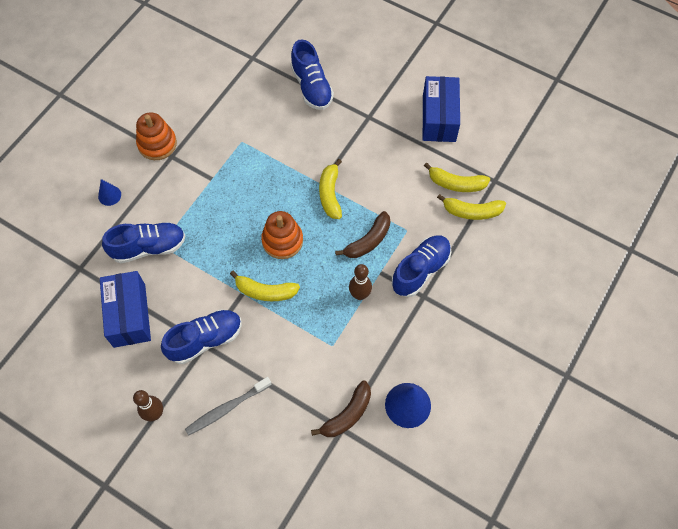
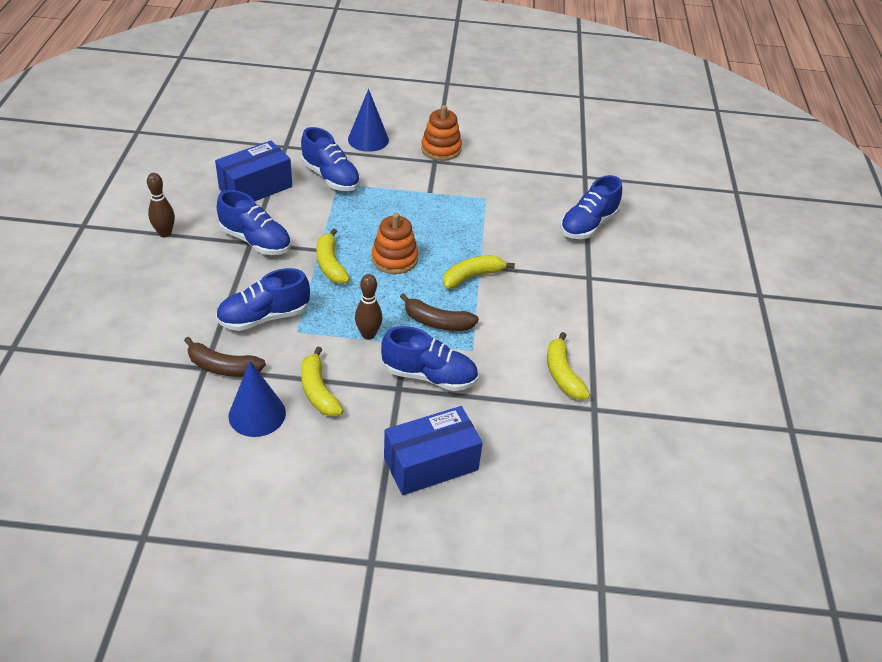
camera: 60 degrees right, 20 degrees down
(109, 195) = (368, 139): blue cone -> blue cone, size x1.78
(226, 408) = (191, 277): grey toothbrush -> none
(304, 365) = (264, 317): none -> blue shoe
(439, 118) = (636, 334): blue box -> blue box (431, 464)
(472, 211) = (536, 399): yellow banana -> yellow banana (318, 391)

